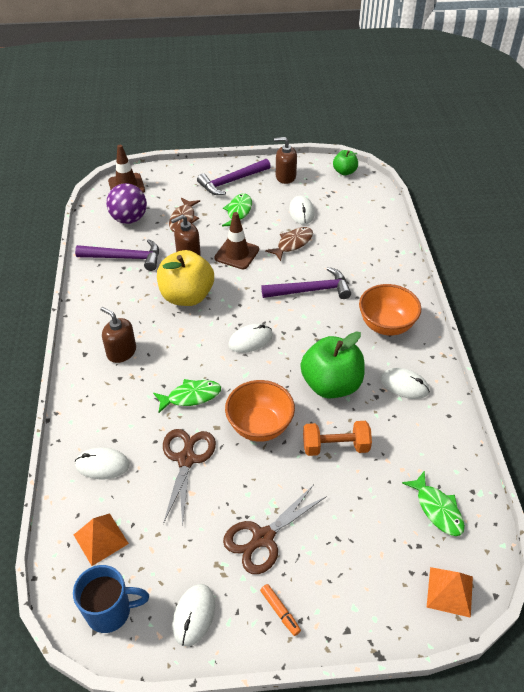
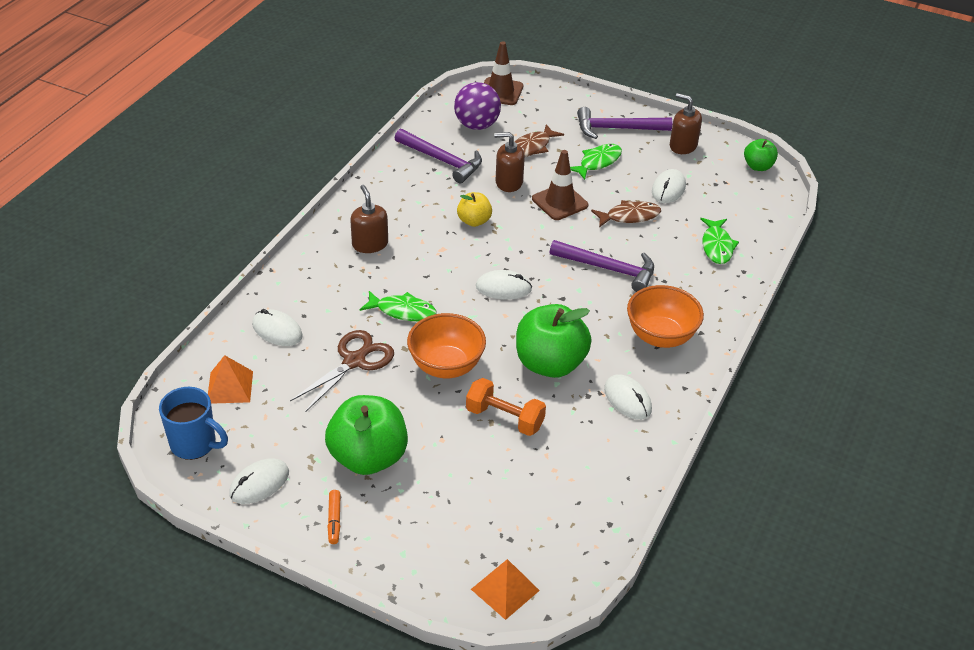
camera: 30 degrees right, 5 degrees down
(187, 296) = (474, 221): yellow apple -> yellow apple, size x0.53
(262, 538) = (368, 457): brown scissors -> green apple
(437, 509) = (557, 520): green fish -> green fish (717, 246)

